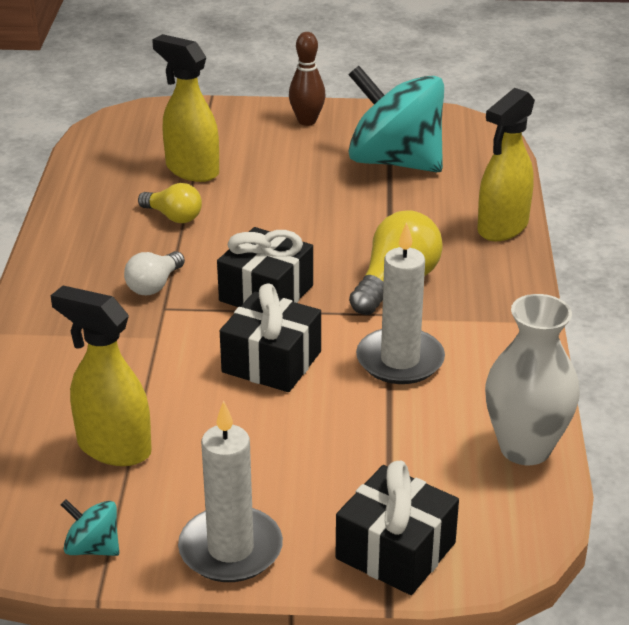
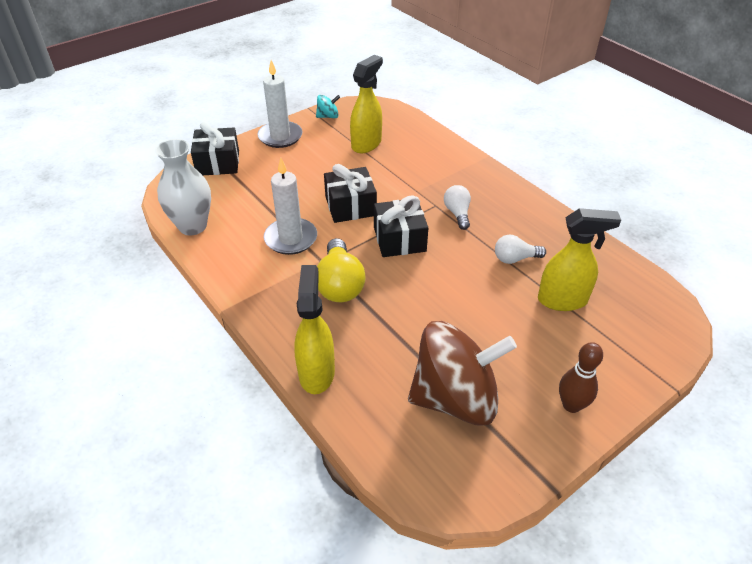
camera: 140 degrees right, 10 degrees up
(113, 448) = (366, 144): yellow spray bottle -> yellow spray bottle turned 45 degrees counterclockwise
(173, 217) = (515, 258): yellow light bulb -> white light bulb
(395, 162) = (455, 398): turquoise spinning top -> brown spinning top

